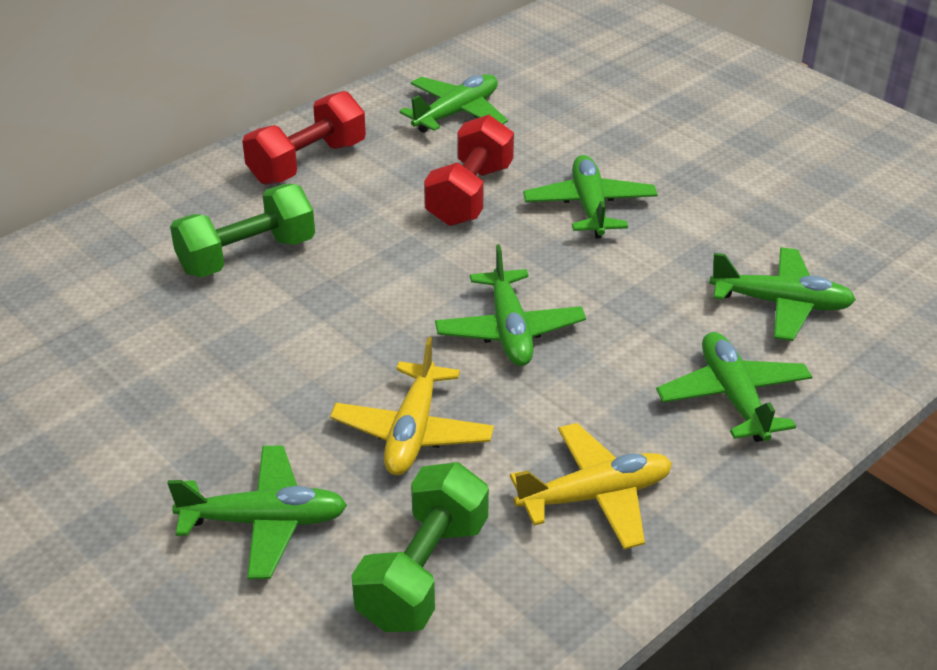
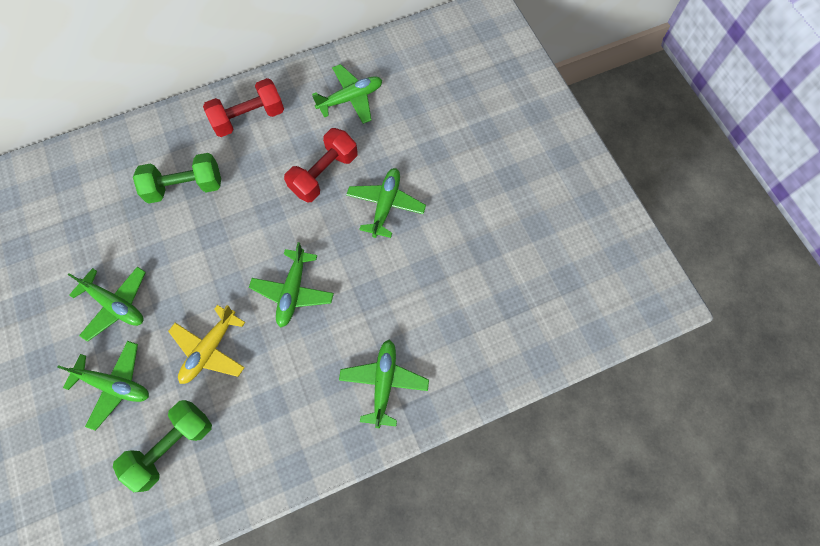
camera: 20 degrees right, 30 degrees up
(595, 496) = (277, 427): yellow plane -> none
(781, 304) = (449, 321): green plane -> green plane (116, 305)

